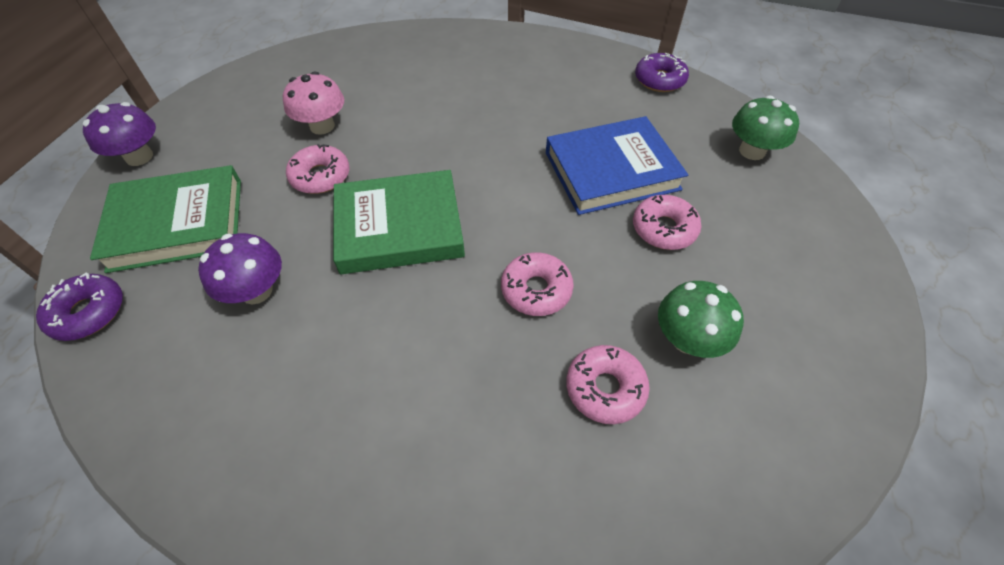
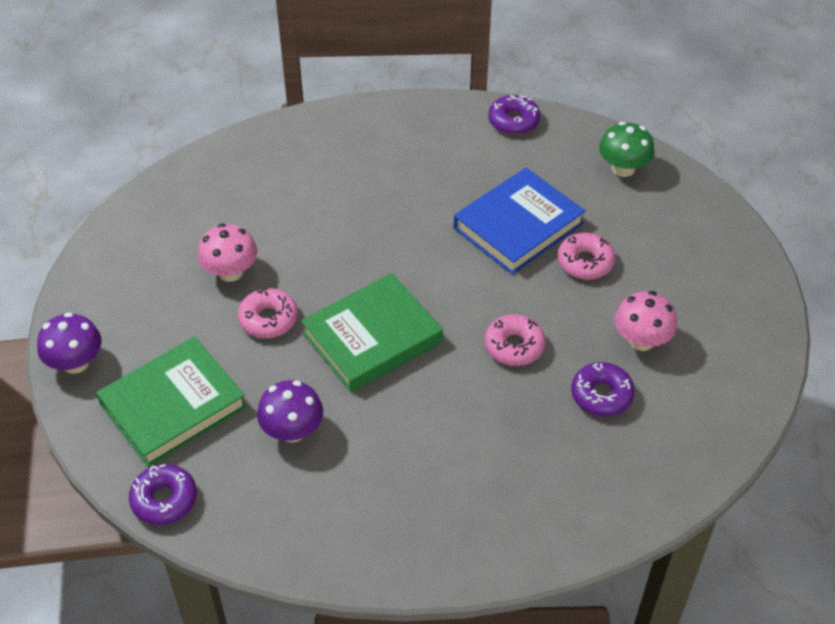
camera: 25 degrees left, 5 degrees down
(605, 388) = (601, 395): pink donut -> purple donut
(687, 339) = (641, 340): green mushroom -> pink mushroom

